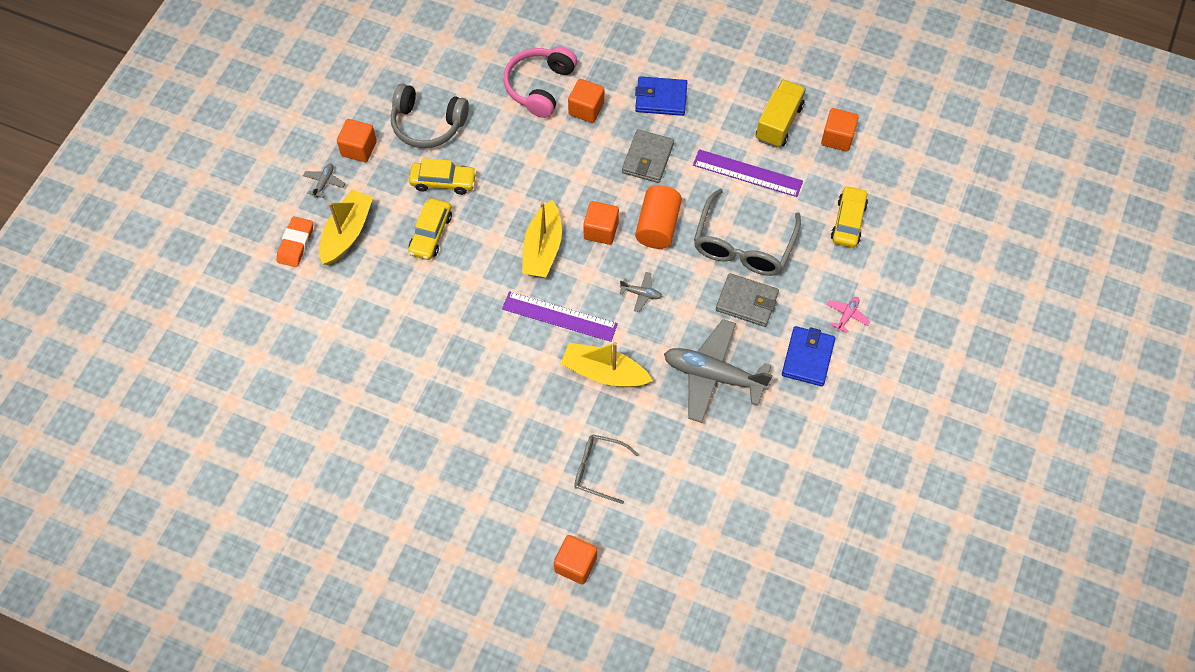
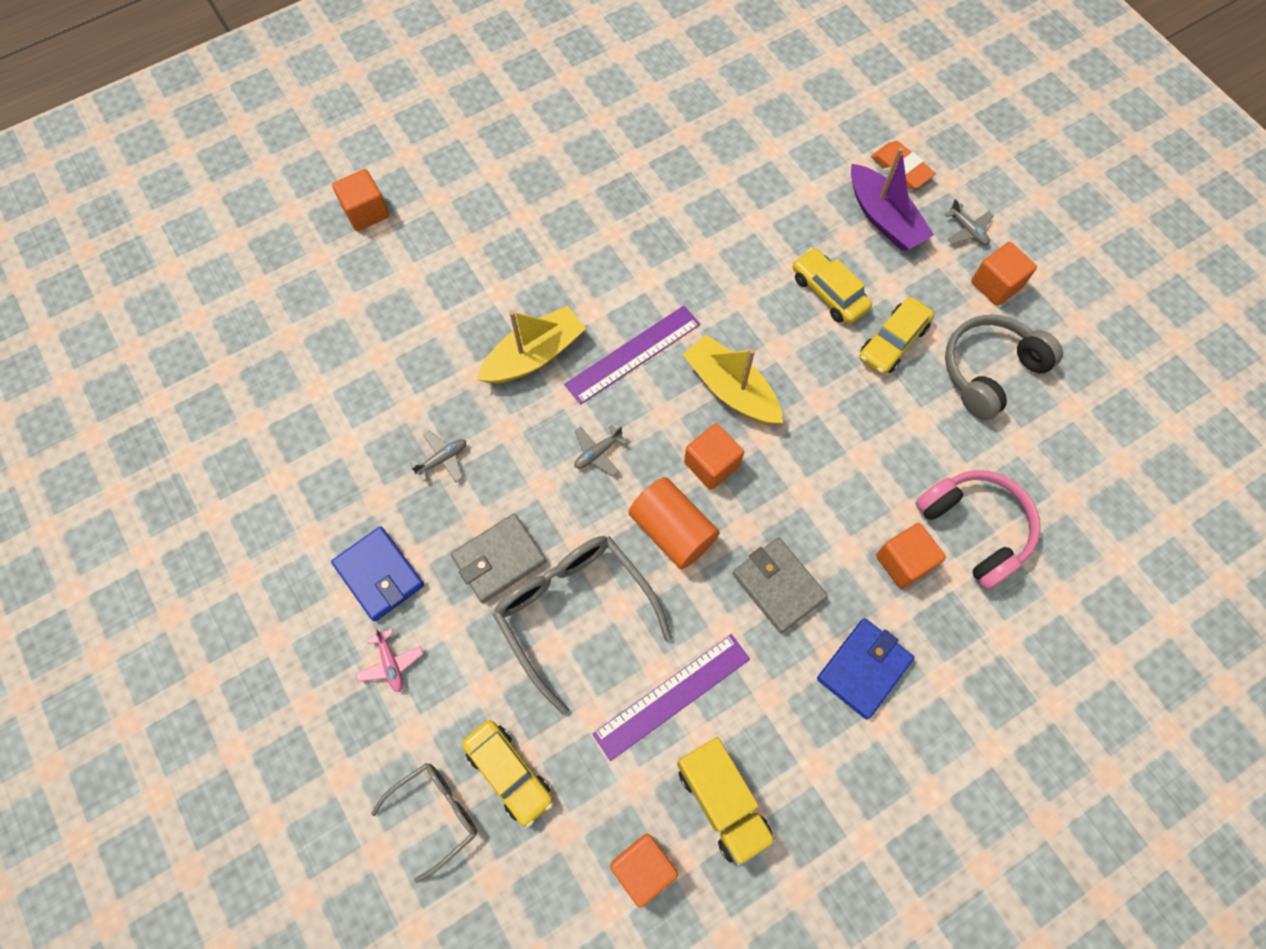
camera: 125 degrees right, 5 degrees up
(347, 233) = (884, 218): yellow boat -> purple boat
(598, 470) = (437, 285): grey glasses -> grey glasses (436, 814)
(713, 375) = (442, 459): grey plane -> grey plane, size x0.41

